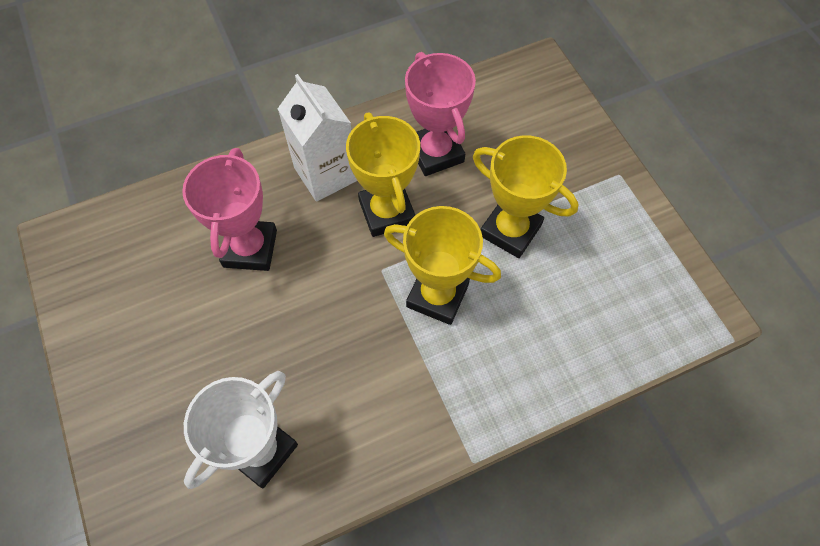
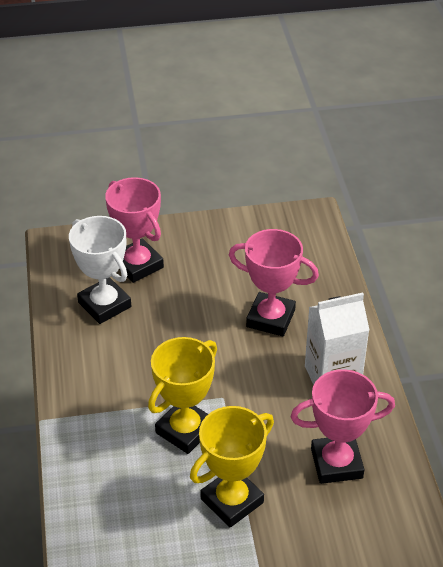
camera: 105 degrees right, 20 degrees down
(176, 430) = (138, 265): none -> pink trophy
(387, 212) = (279, 412): yellow trophy -> none

